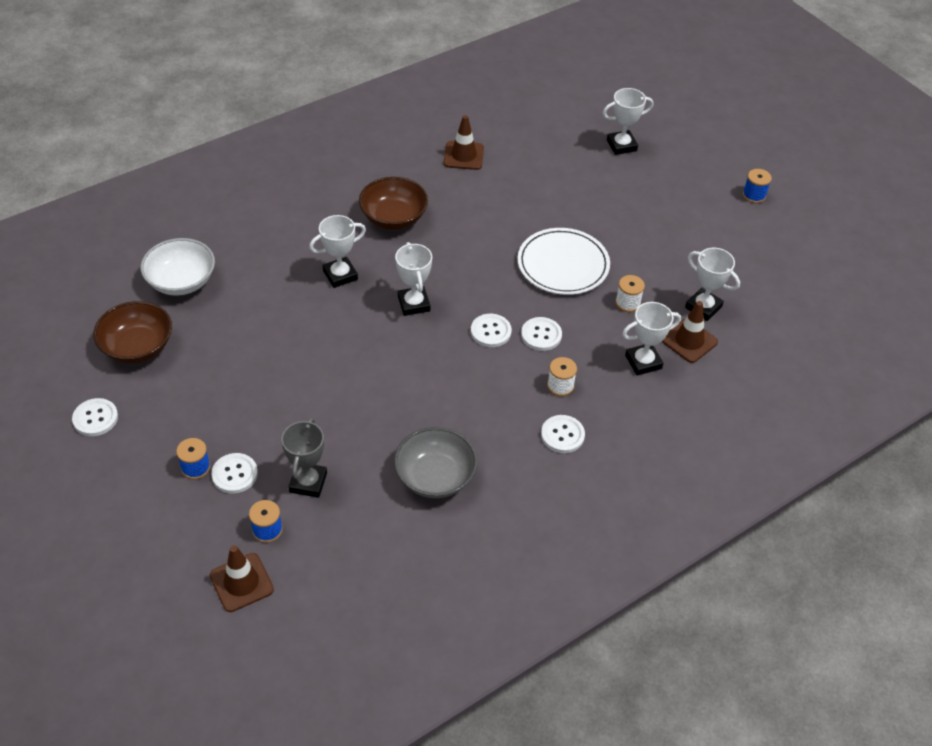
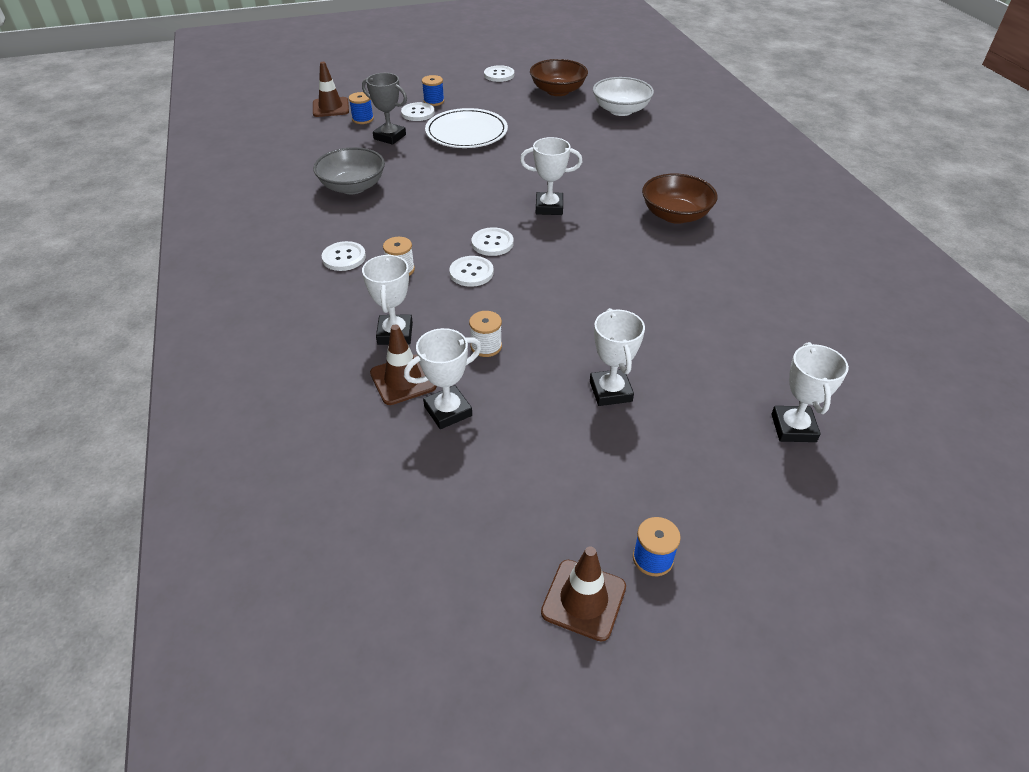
camera: 110 degrees right, 5 degrees down
(340, 275) = (602, 176): white trophy -> white trophy (610, 391)
(463, 156) = (776, 278): brown traffic cone -> brown traffic cone (583, 600)
(563, 264) = (567, 312): white plate -> white plate (466, 132)

